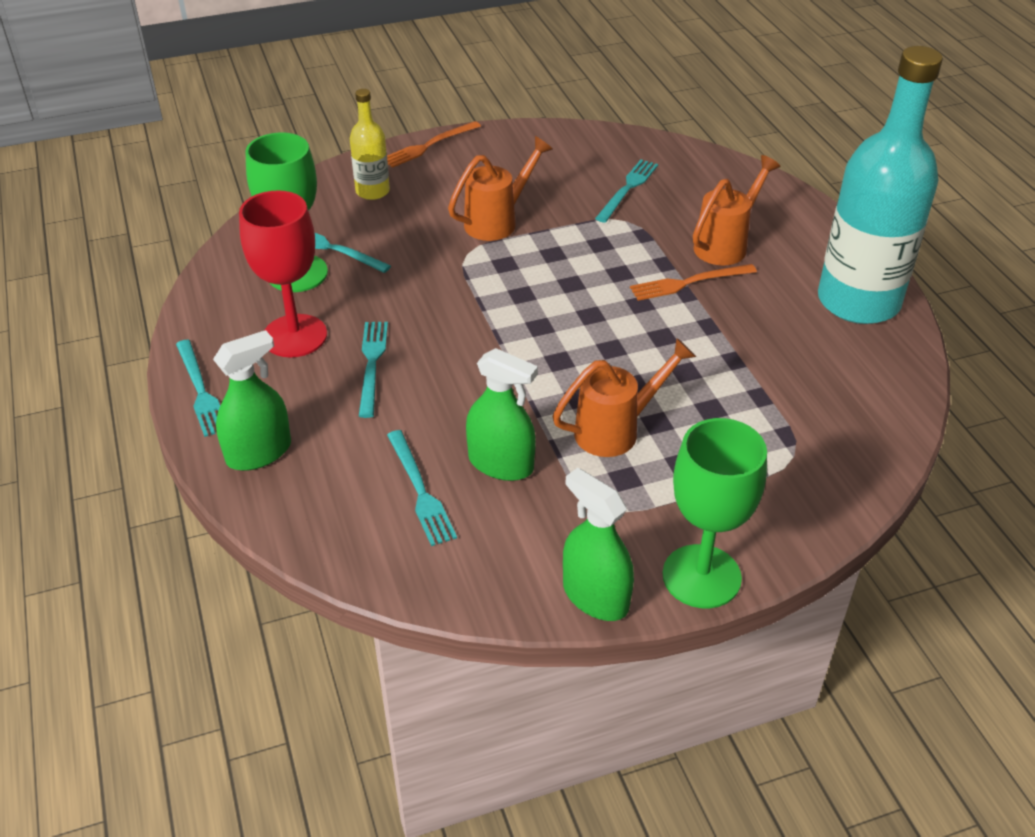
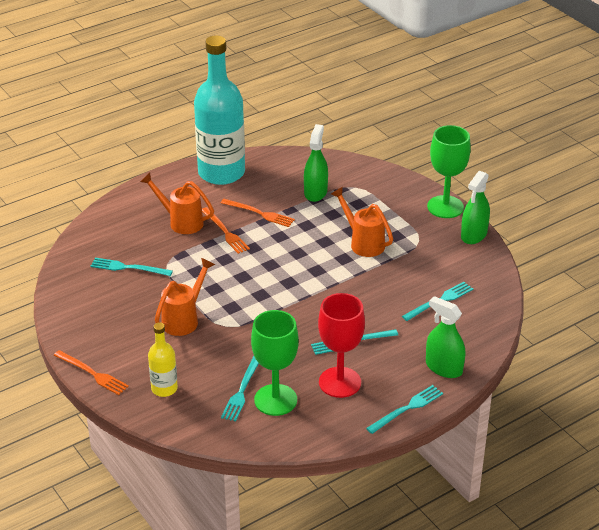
camera: 105 degrees left, 5 degrees down
(498, 221) = (184, 319): orange watering can -> orange watering can turned 90 degrees clockwise
(501, 464) = (406, 277): green spray bottle -> green spray bottle (315, 192)
(731, 325) = (259, 213): none -> orange fork

